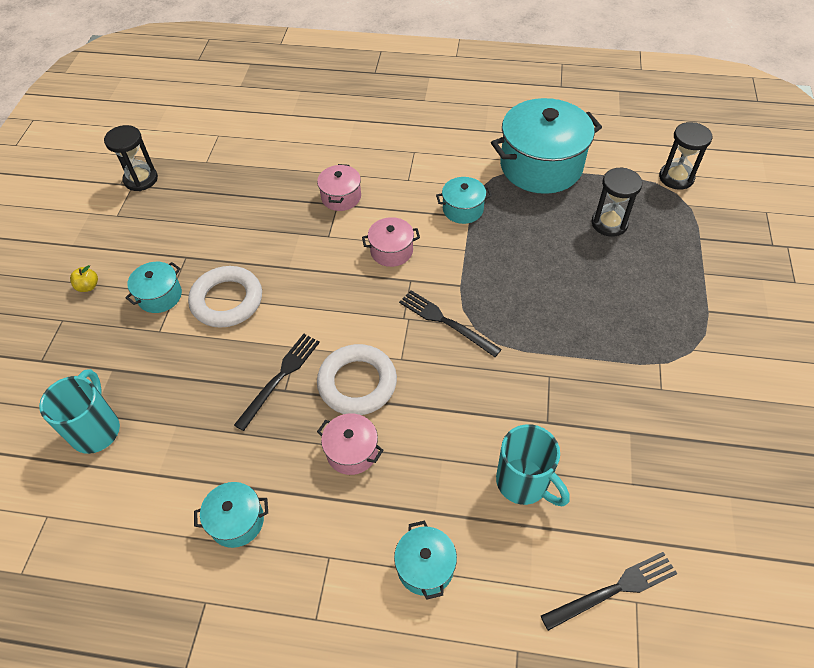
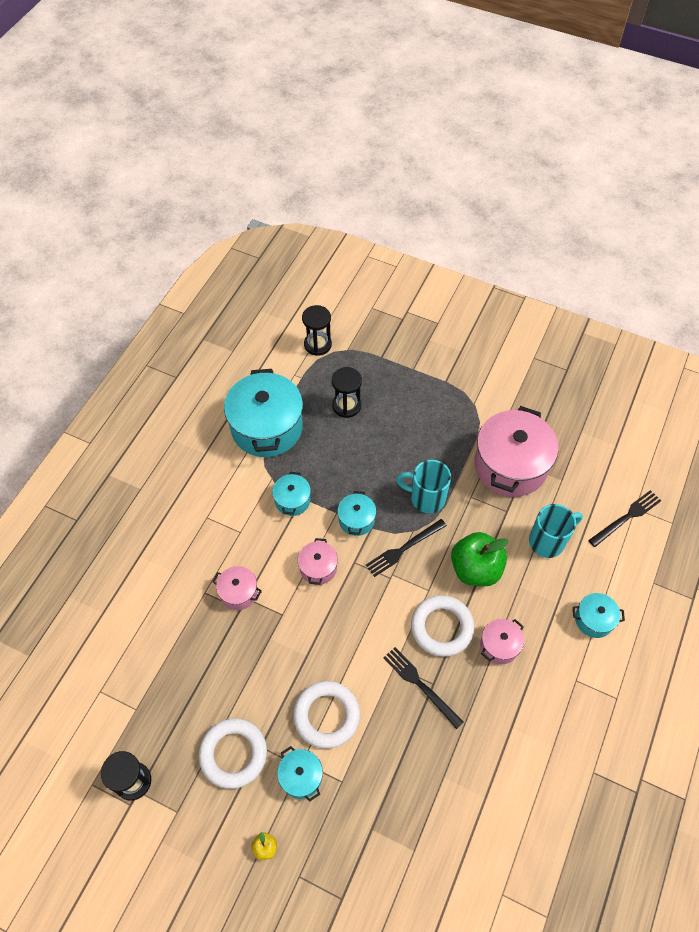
camera: 75 degrees left, 5 degrees up
(96, 429) = (431, 847): turquoise mug -> turquoise mug (426, 498)
(175, 239) = (233, 754): none -> white ring
(237, 521) = (537, 740): turquoise pot -> turquoise pot (356, 520)
(448, 403) = (475, 569): none -> green apple
(613, 590) = (626, 517): black fork -> black fork turned 60 degrees clockwise
(620, 412) = (510, 466): none -> pink pot

